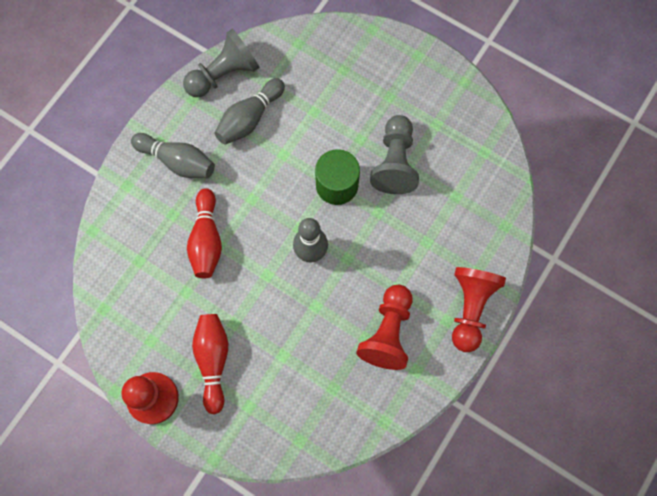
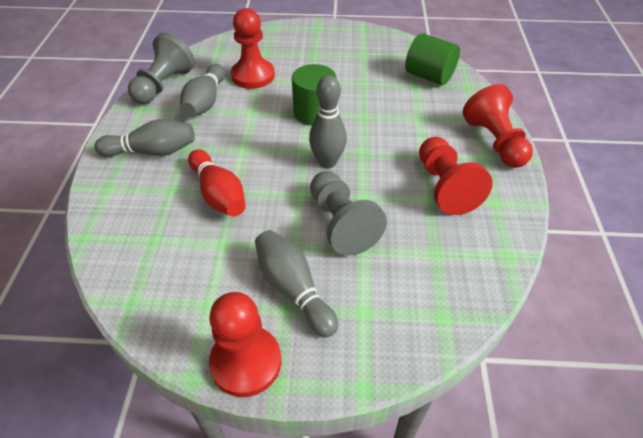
camera: 30 degrees left, 25 degrees down
(213, 360) = (293, 289): red bowling pin -> grey bowling pin
(311, 102) = (253, 76): none -> red pawn
(395, 162) = (350, 84): grey pawn -> grey pawn (341, 223)
(478, 191) = (429, 76): none -> green cylinder

